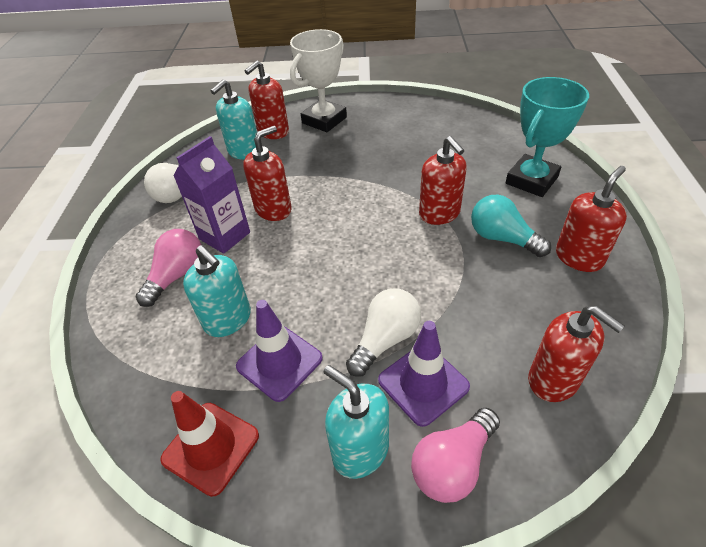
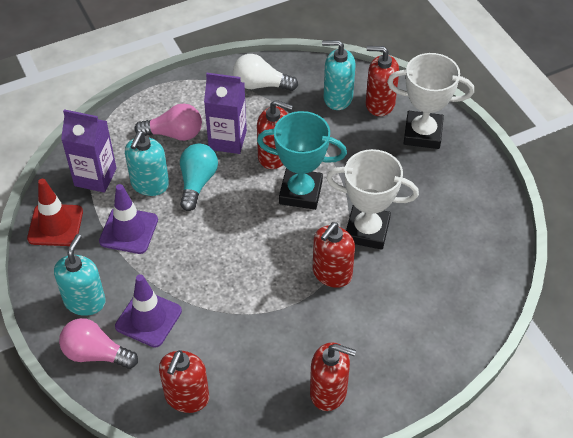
camera: 60 degrees right, 5 degrees up
(171, 372) = (95, 177): none -> purple carton
(385, 339) = (175, 283): white light bulb -> none
(404, 178) = (367, 231): none -> white trophy
(502, 238) = (323, 329): turquoise light bulb -> turquoise light bulb (197, 182)
(531, 180) = (422, 333): turquoise trophy -> turquoise trophy (300, 192)

